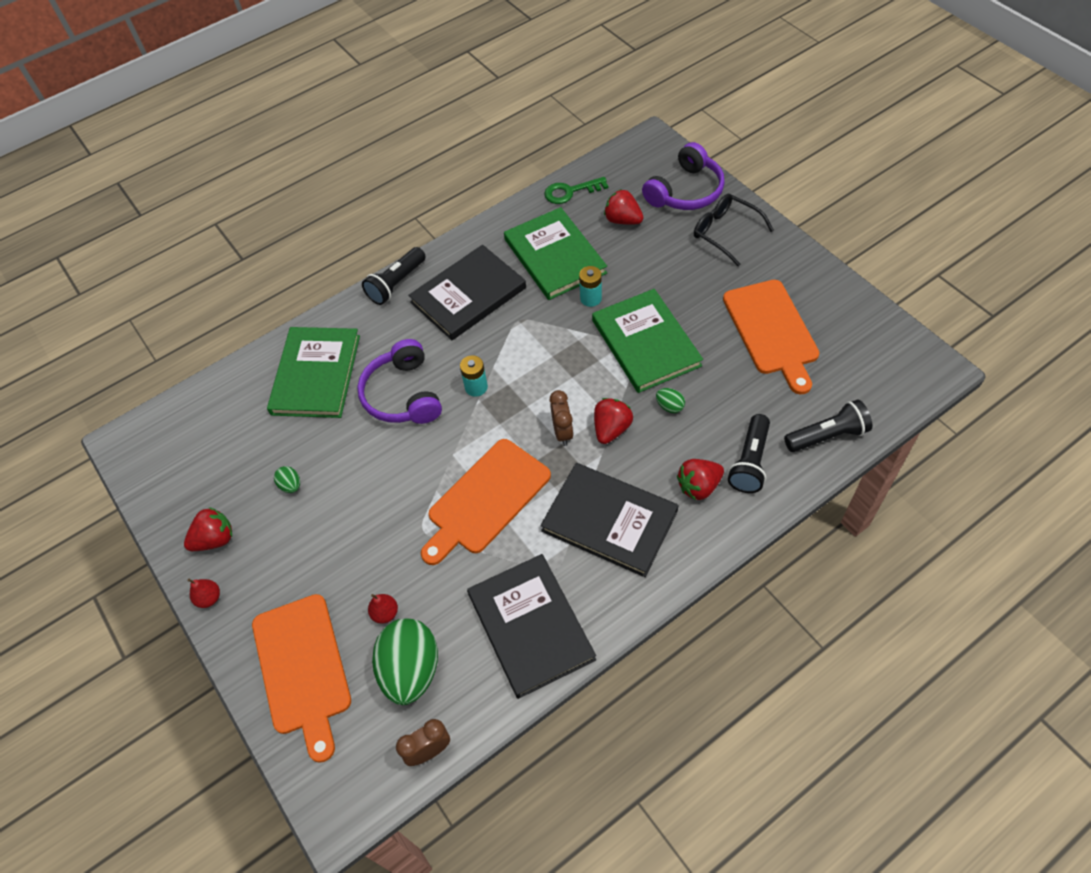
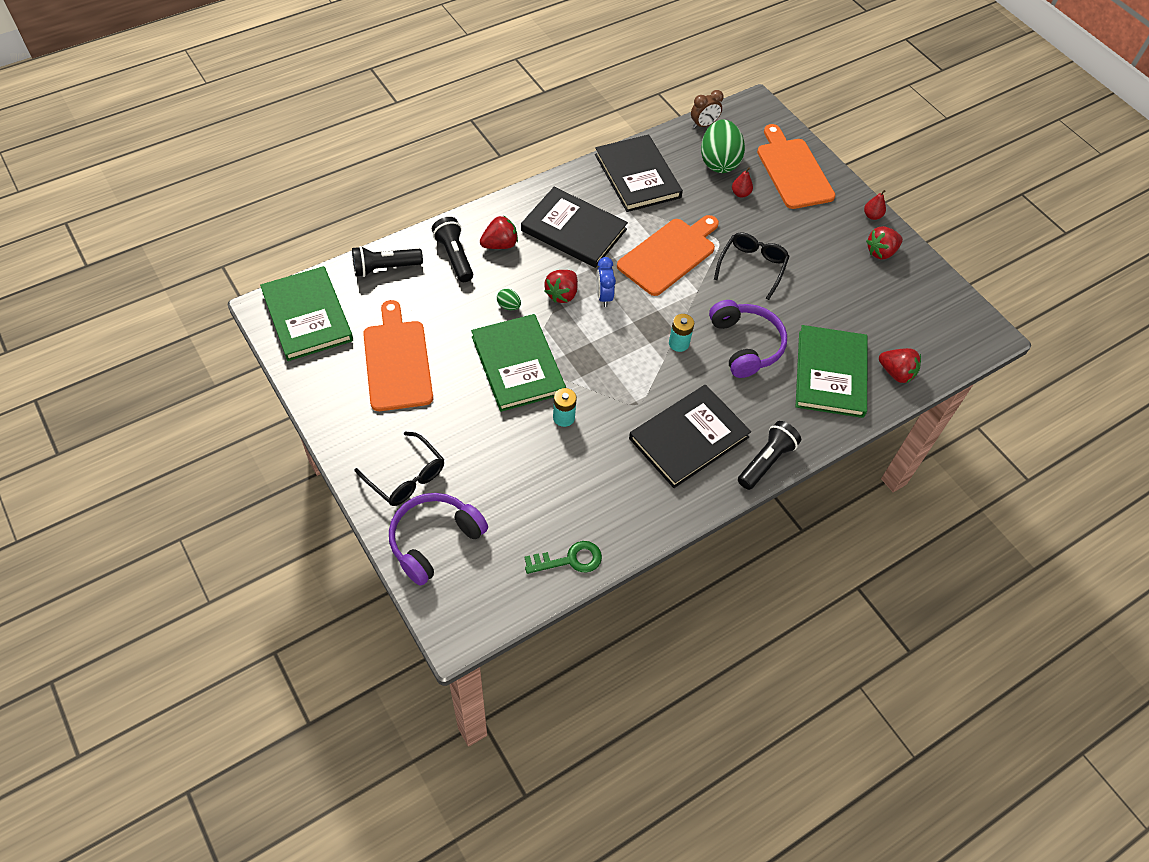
camera: 175 degrees right, 0 degrees up
(291, 485) = (830, 283): green egg -> none
(384, 495) = (752, 267): none -> black glasses
(554, 256) = (596, 472): green book -> green book (307, 316)
(562, 432) = (604, 296): brown clock -> blue clock
(622, 220) = (515, 509): red strawberry -> red strawberry (896, 373)
(750, 462) = (454, 256): black flashlight -> black flashlight turned 45 degrees counterclockwise

